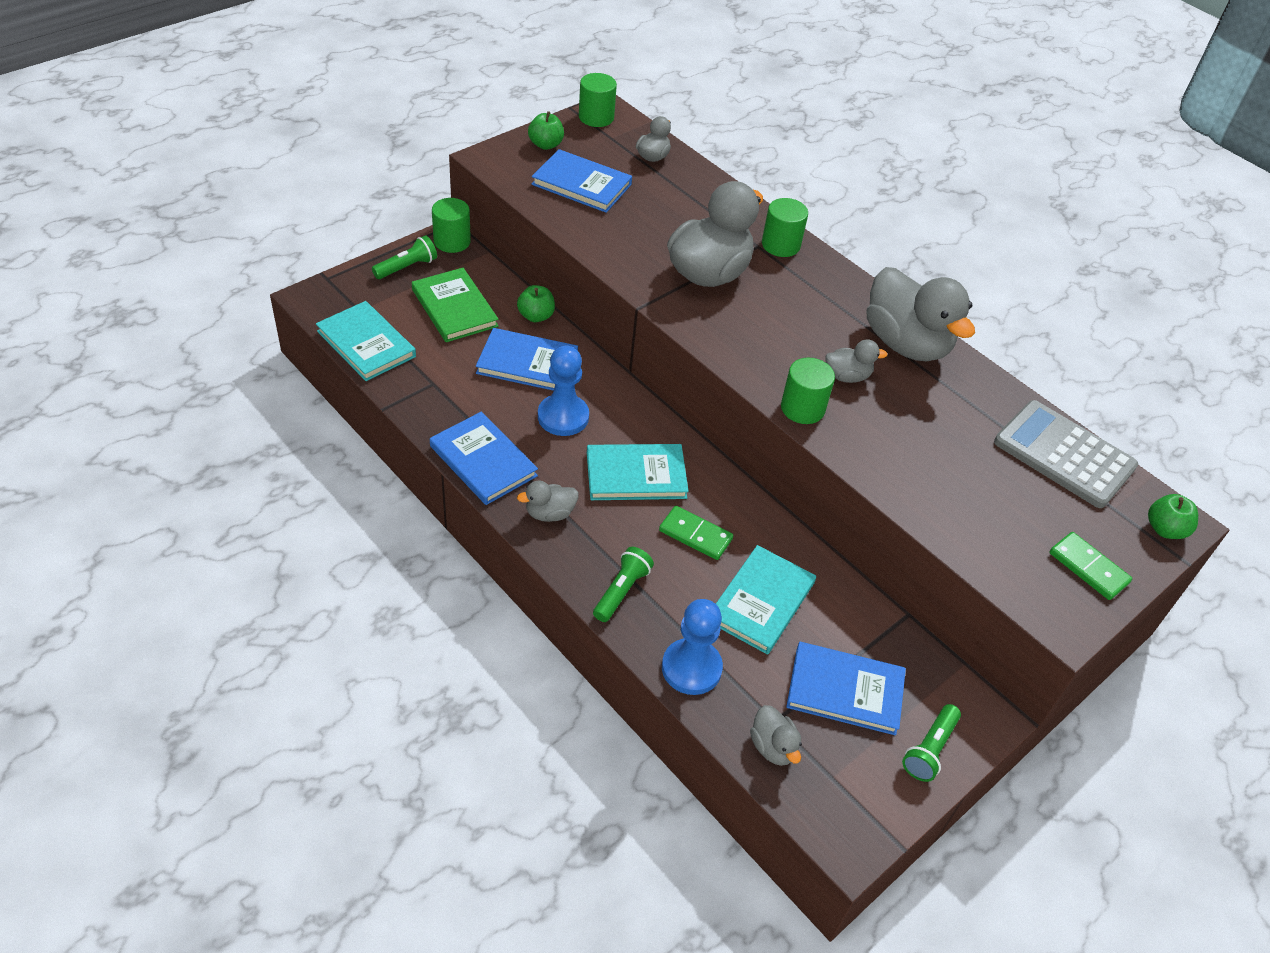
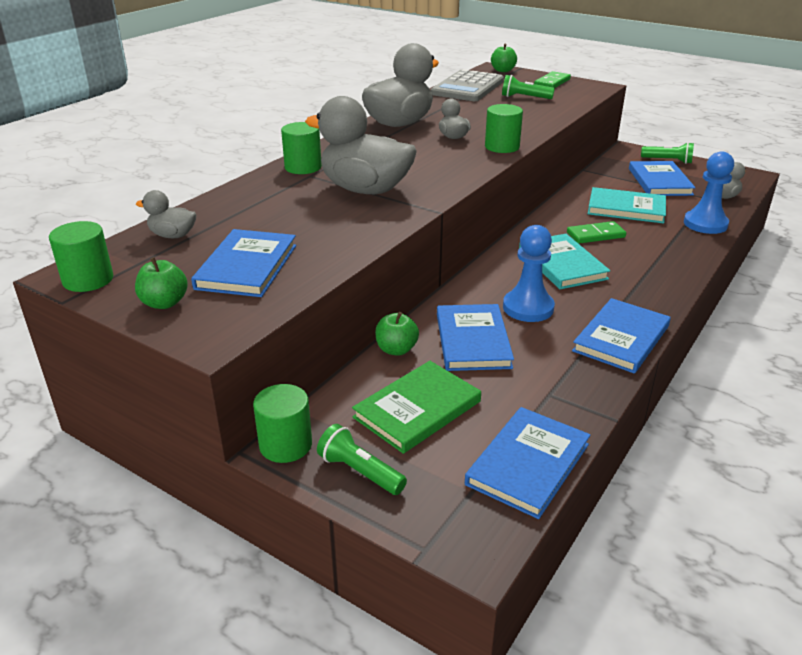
camera: 100 degrees left, 15 degrees down
(366, 344) = (528, 464): turquoise book -> blue book
(550, 513) = (642, 294): grey duck -> none
(621, 591) = (677, 254): green flashlight -> green flashlight (524, 98)
(695, 535) = (595, 235): green domino -> green domino turned 60 degrees clockwise

